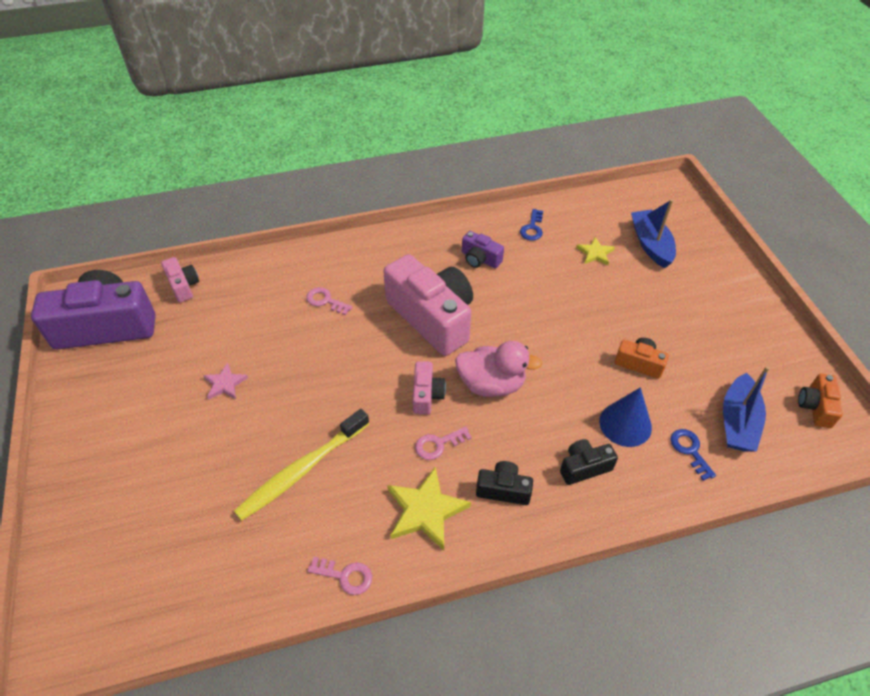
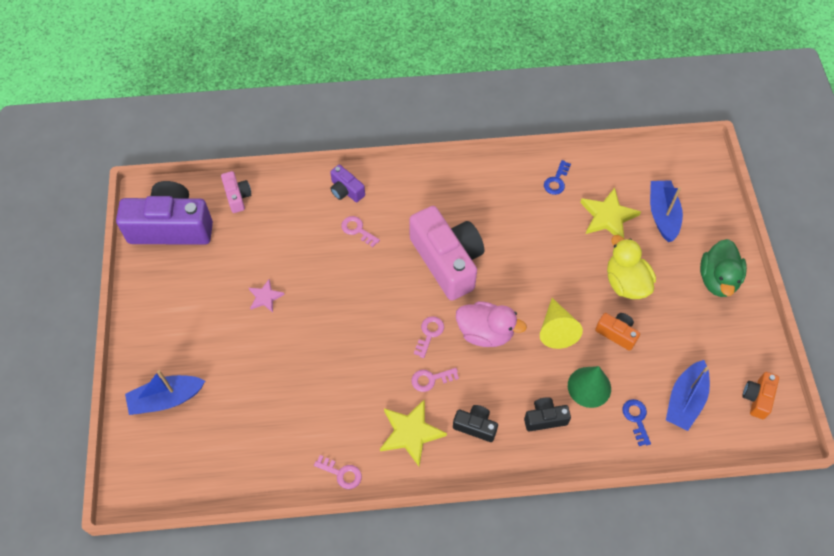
camera: 10 degrees right, 10 degrees up
(105, 520) = (166, 399): none -> blue boat
(302, 470) = (319, 383): yellow toothbrush -> none
(427, 395) = (429, 334): pink camera -> pink key
(480, 259) = (501, 207): purple camera -> purple camera (346, 190)
(571, 369) = (556, 329): none -> yellow cone
(595, 253) = (608, 216): yellow star -> yellow star, size x1.72
(625, 424) = (589, 387): blue cone -> green cone
(633, 312) = (626, 283): none -> yellow duck
(728, 296) = (717, 279): none -> green duck

